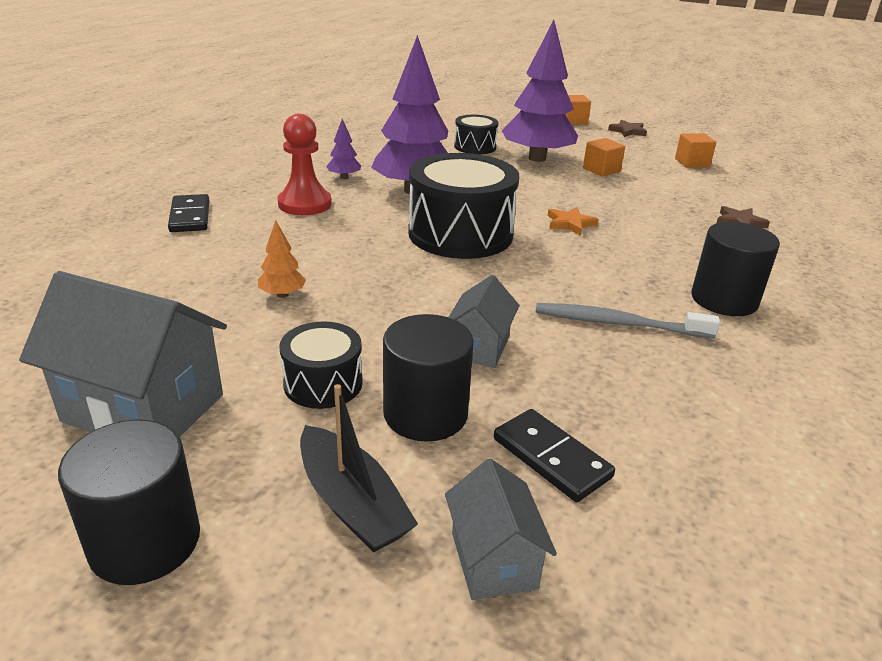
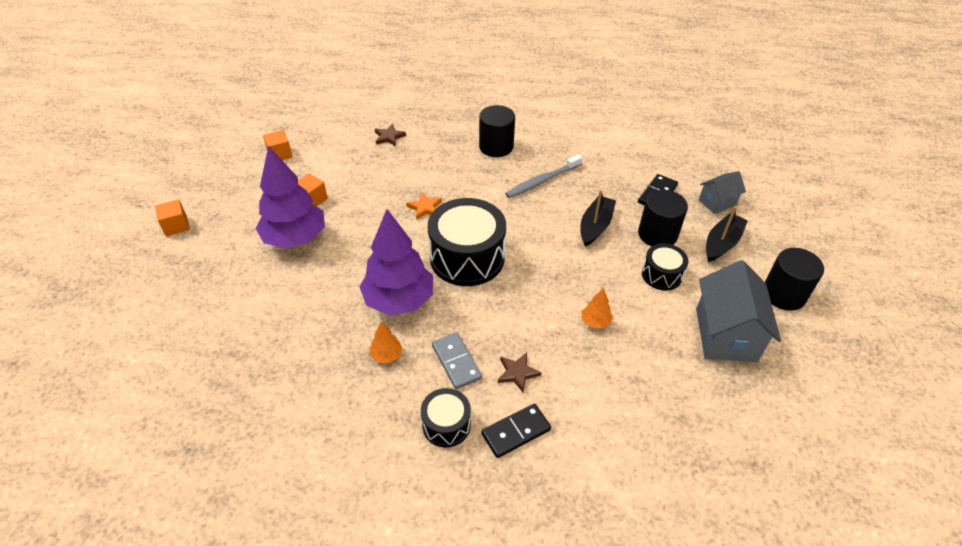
camera: 105 degrees left, 15 degrees up
(305, 204) = (456, 362): red pawn -> grey domino
(344, 177) = (387, 355): purple tree -> orange tree
(475, 147) = (275, 283): black drum -> black drum (446, 425)
(479, 347) = (595, 226): grey house -> black boat
(619, 323) = (542, 181): grey toothbrush -> grey toothbrush turned 60 degrees clockwise
(628, 131) = (203, 189): brown star -> brown star (517, 373)

